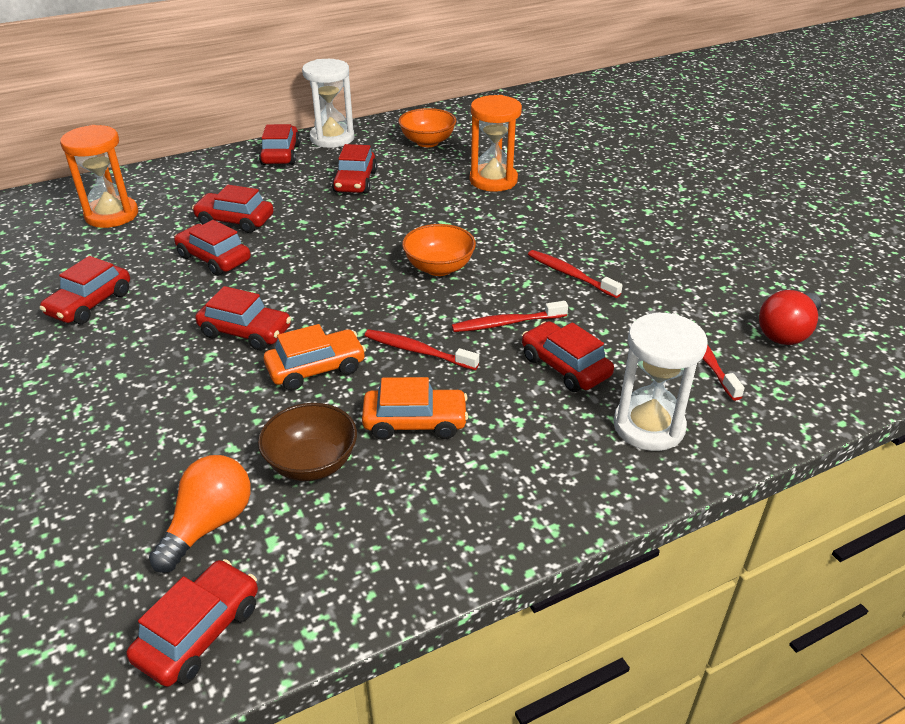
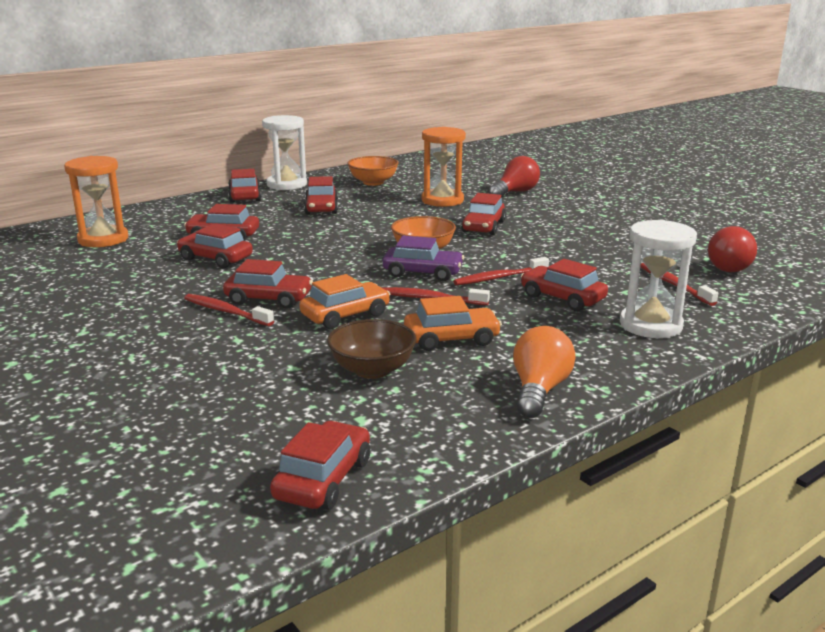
camera: 10 degrees left, 15 degrees down
(90, 303) = (110, 293): red car -> red car (483, 227)
(209, 524) = (297, 414): orange light bulb -> orange light bulb (539, 390)
(425, 305) = (423, 273): none -> purple car
(570, 275) = (537, 248): red toothbrush -> red toothbrush (226, 311)
(582, 173) = (515, 192): none -> red light bulb

